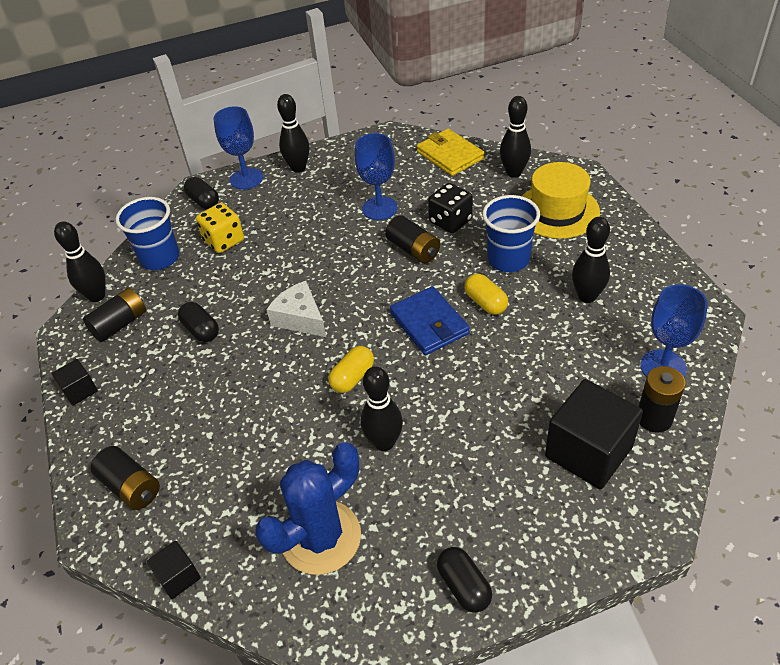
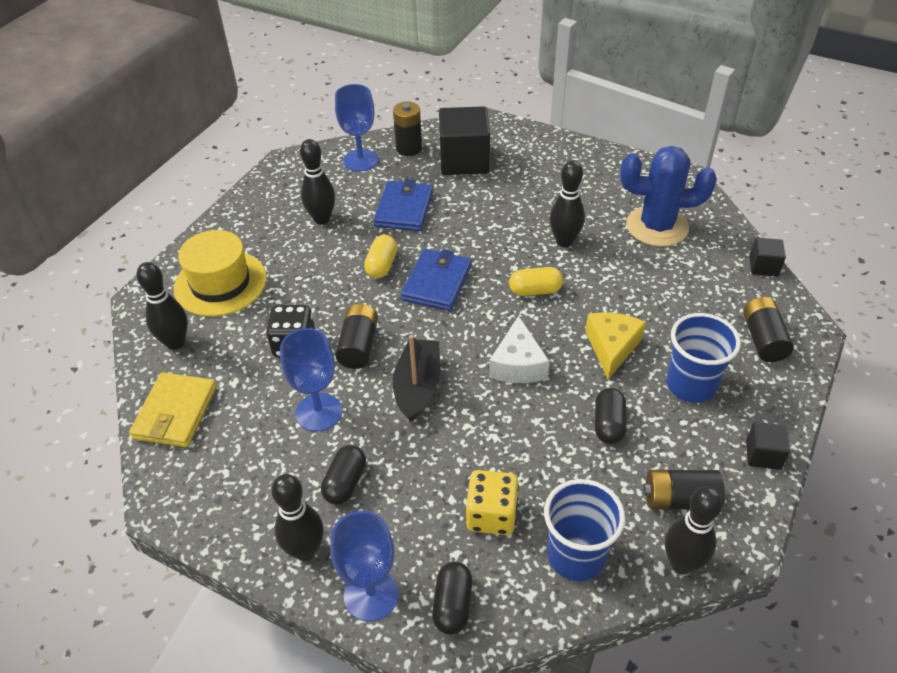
camera: 135 degrees left, 0 degrees up
(247, 381) = (612, 347): none -> yellow cheese
(345, 259) = (418, 386): none -> black boat
(464, 586) = (604, 162): black capsule -> black capsule (345, 483)
(508, 259) = (316, 279): blue cup -> blue cup (691, 385)
(548, 356) = (404, 209): none -> blue wallet

